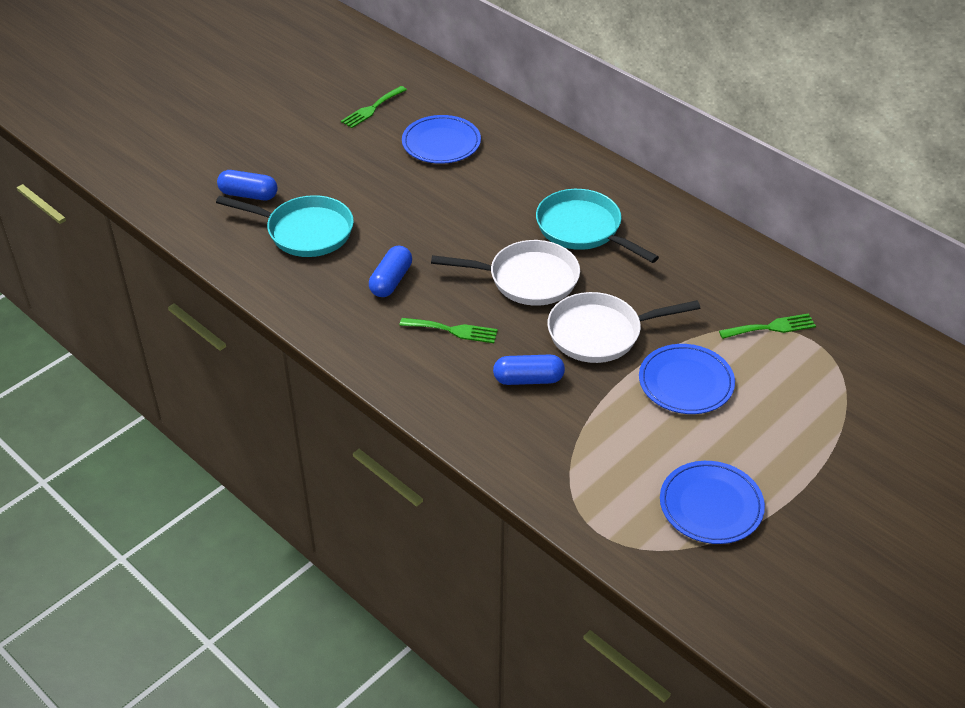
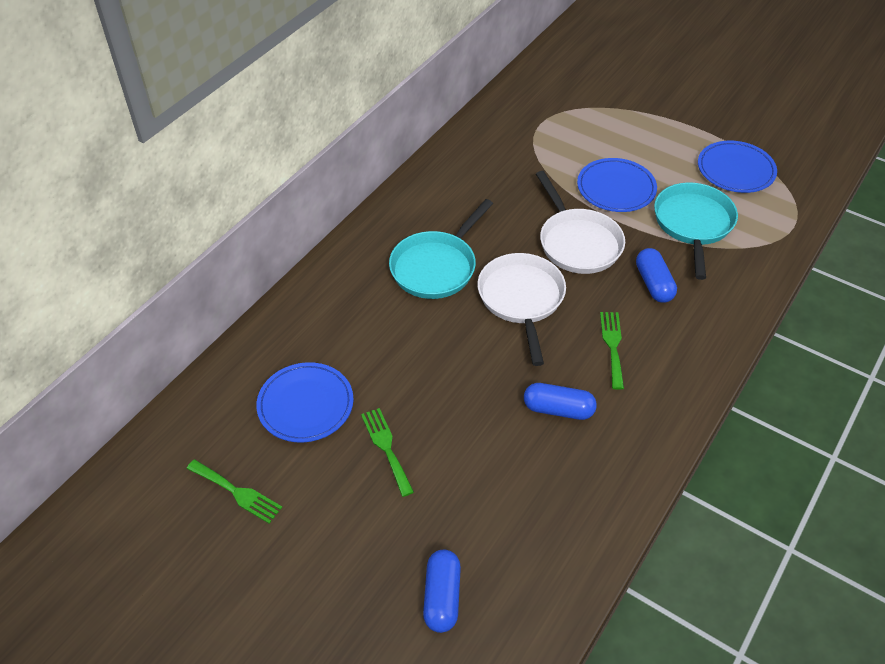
camera: 100 degrees left, 5 degrees up
(304, 231) = (499, 512): turquoise pan -> turquoise pan (693, 224)
(771, 327) = (534, 144): green fork -> green fork (386, 447)

